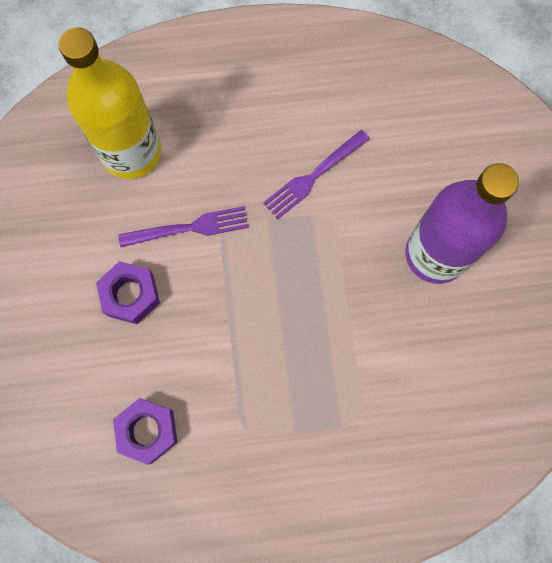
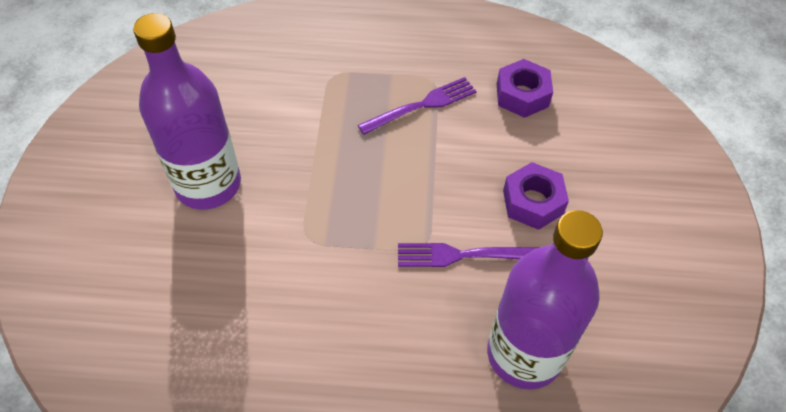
camera: 170 degrees left, 20 degrees down
(131, 152) = (524, 354): yellow bottle -> purple bottle
(313, 176) = (310, 284): purple fork -> purple fork (422, 105)

